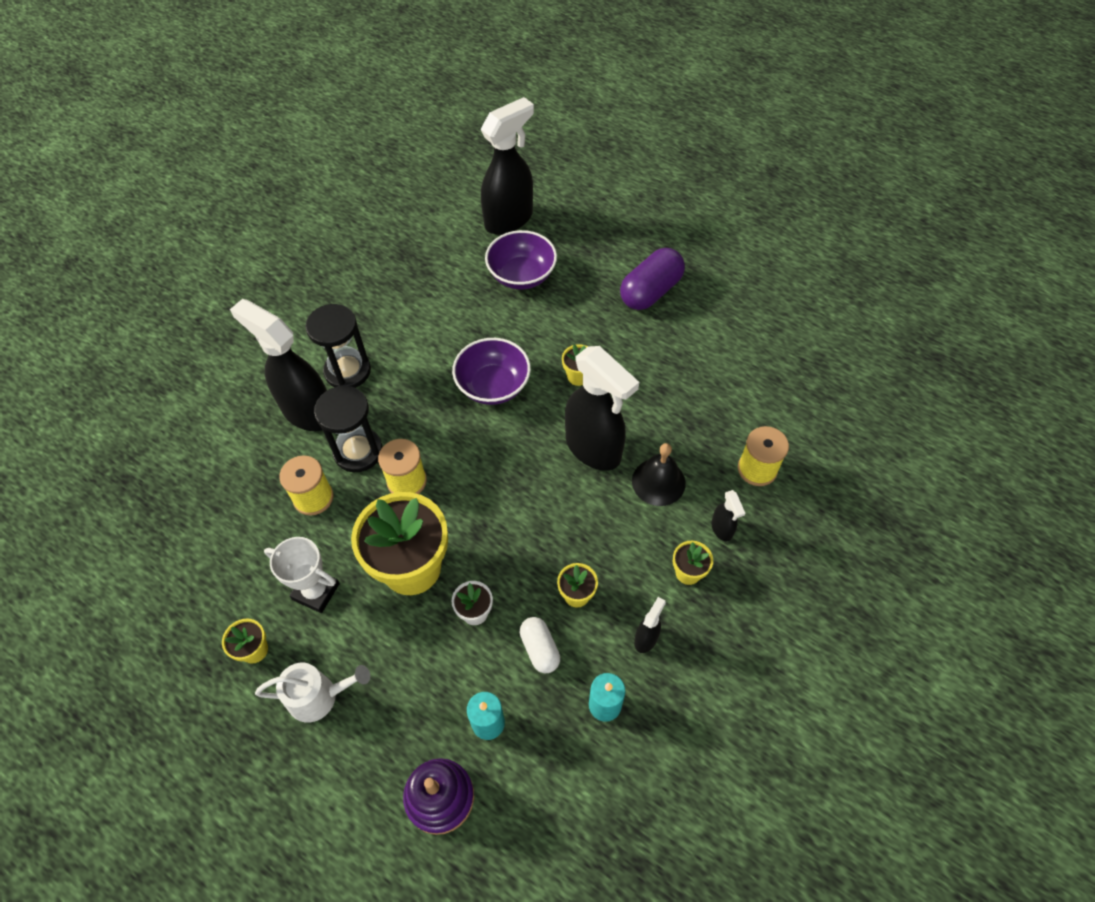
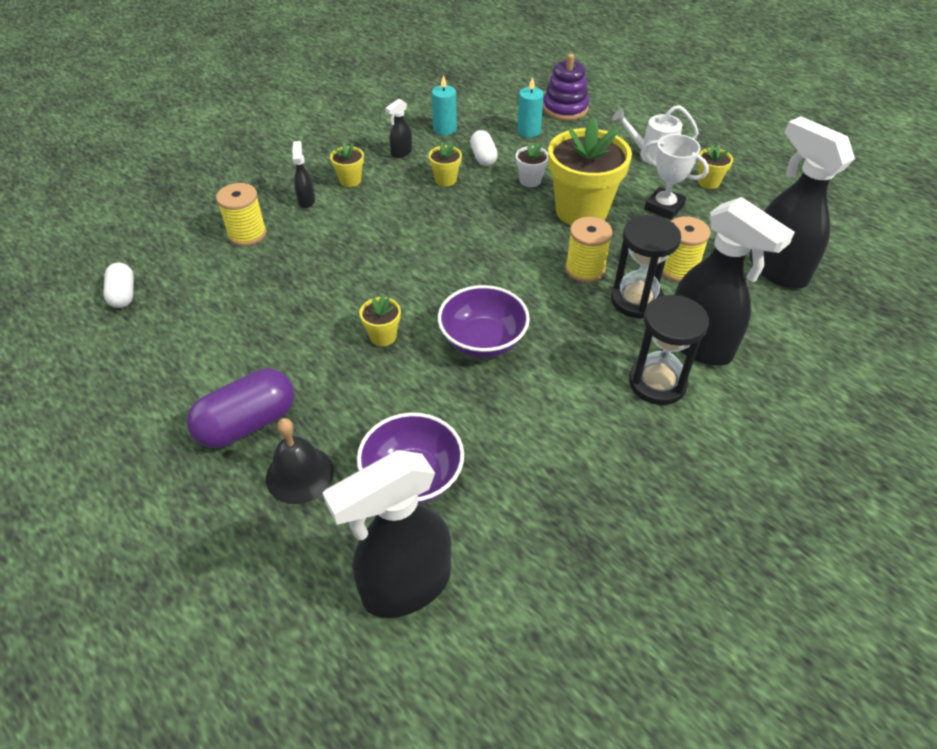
camera: 170 degrees left, 10 degrees down
(594, 449) = (393, 269): black spray bottle -> black spray bottle (776, 270)
(658, 482) = (343, 237): black bell -> black bell (299, 474)
(822, 379) = (123, 294): none -> white capsule

